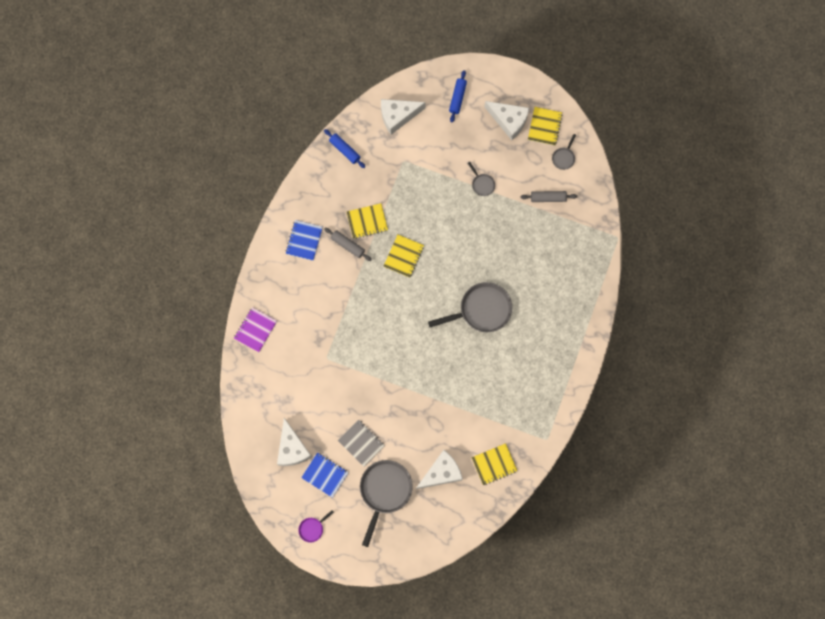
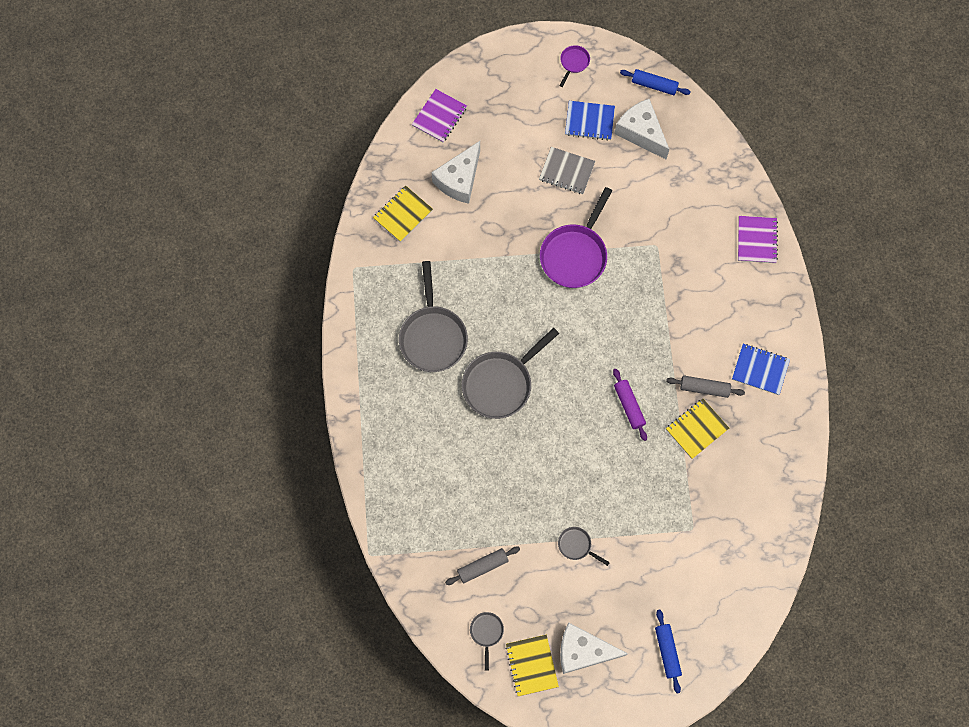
camera: 155 degrees right, 5 degrees down
(304, 240) = (760, 370): blue notebook -> blue notebook turned 60 degrees counterclockwise
(344, 150) = (775, 508): blue rolling pin -> blue rolling pin (654, 85)
(384, 491) = (514, 133): grey pan -> grey pan (433, 336)
(386, 377) = (575, 255): none -> purple pan
(398, 116) = (732, 587): white cheese -> none
(403, 256) = (629, 406): yellow notebook -> purple rolling pin
(433, 531) = (439, 116): none -> purple notebook

